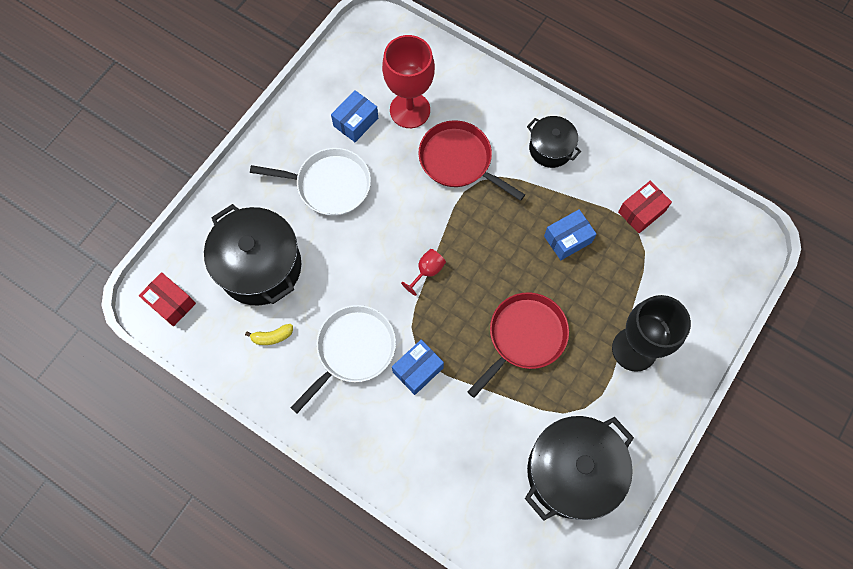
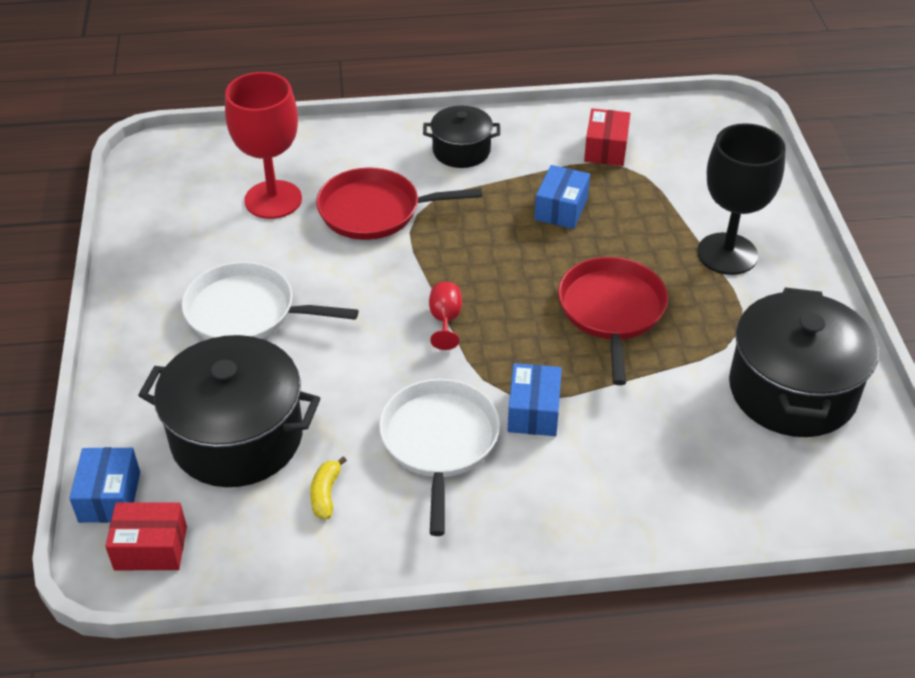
camera: 40 degrees left, 25 degrees down
(272, 337) = (325, 494): yellow banana -> yellow banana turned 150 degrees clockwise
(329, 185) = (246, 312): white pan -> white pan turned 135 degrees counterclockwise
(356, 122) = (219, 242): blue box -> blue box (110, 497)

